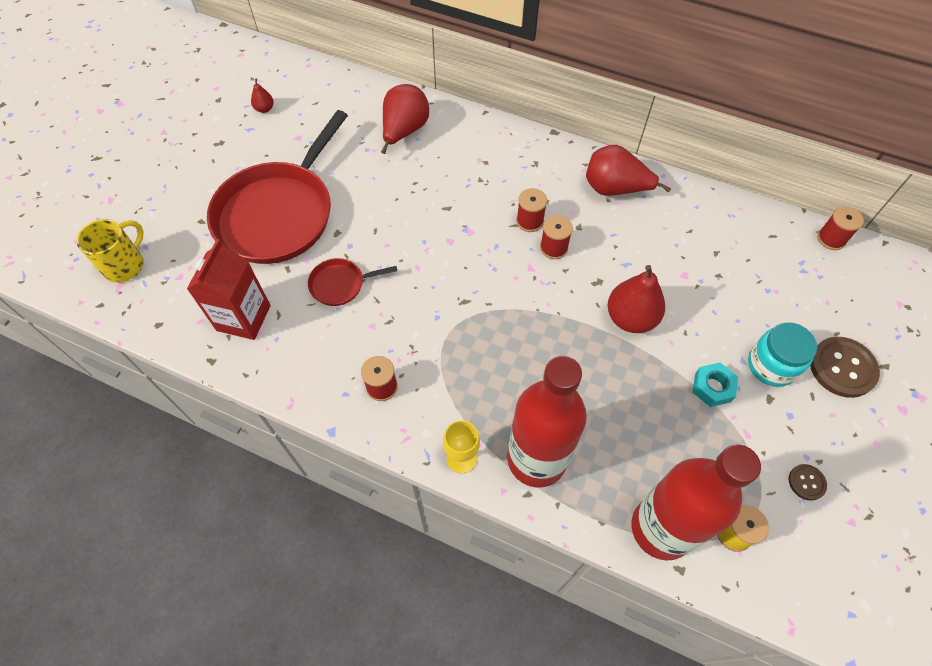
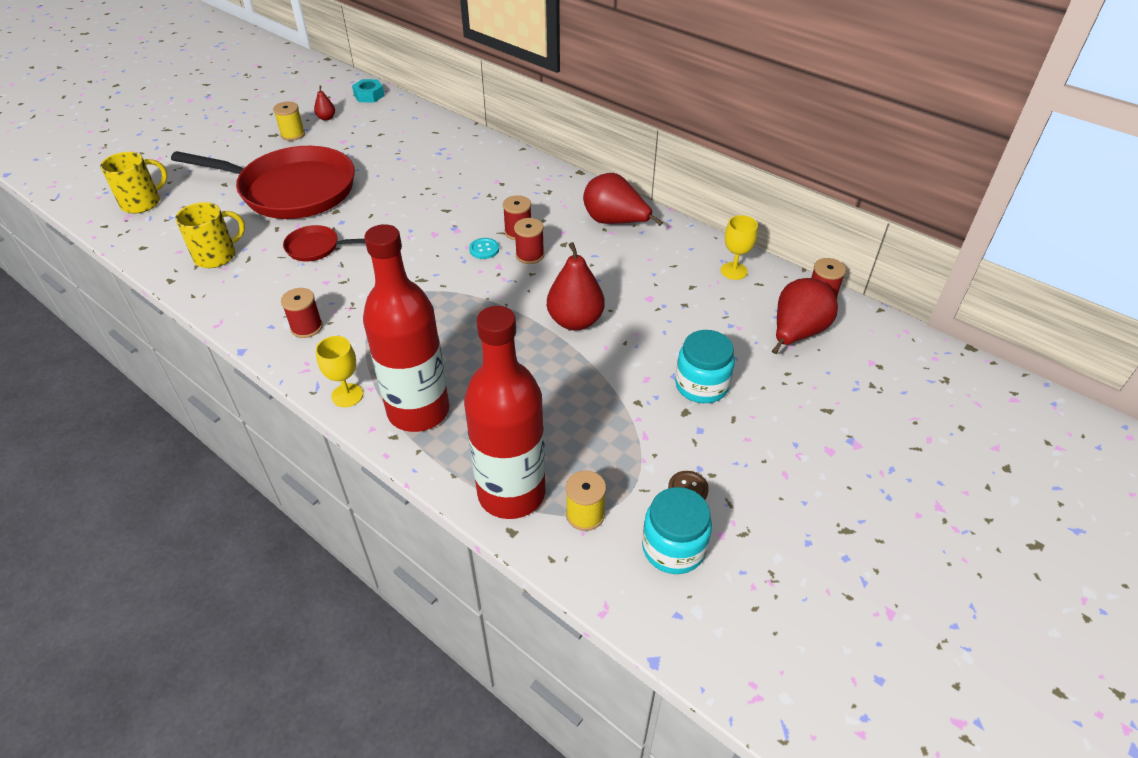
camera: 15 degrees right, 15 degrees down
(240, 139) = (293, 134): none -> yellow spool
(243, 318) = (217, 256): red carton -> yellow mug
(278, 214) = (293, 190): red pan -> red pan turned 120 degrees counterclockwise
(404, 131) = (440, 151): red pear -> red pear (796, 333)
(507, 250) = (484, 249): none -> turquoise button
(712, 387) = (629, 391): turquoise nut -> turquoise nut (369, 95)
(745, 225) = (734, 271): none -> yellow goblet
(820, 547) = (673, 548): none -> turquoise jar
(842, 368) = (778, 402): brown button -> none

